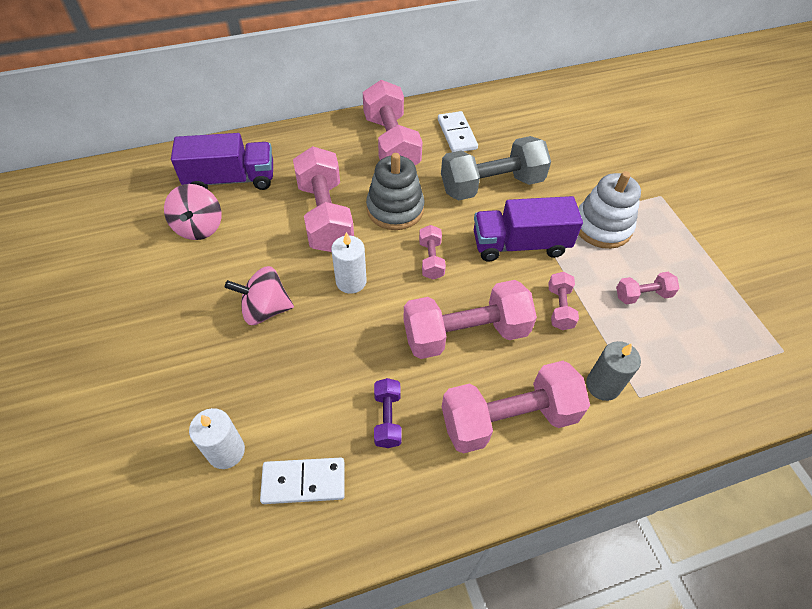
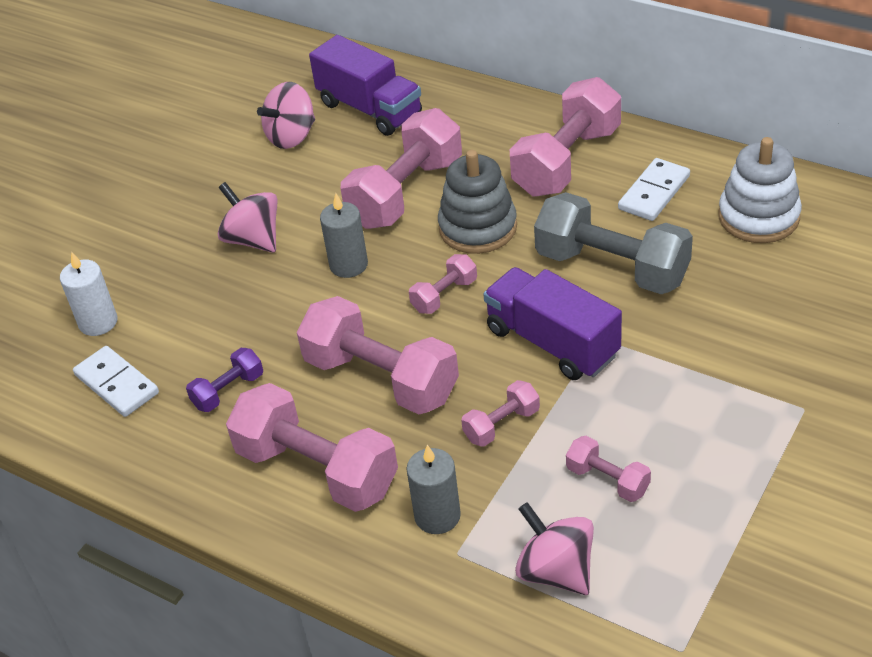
camera: 55 degrees right, 10 degrees down
(351, 281) = (348, 265): white candle -> grey candle
(602, 227) = (672, 388): white stacking toy -> white stacking toy (758, 217)
(689, 362) = (556, 571): none -> pink spinning top

